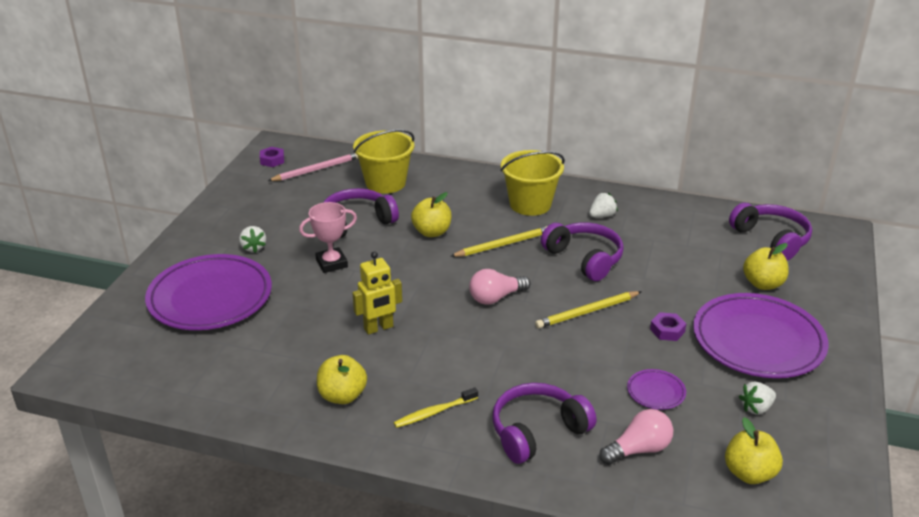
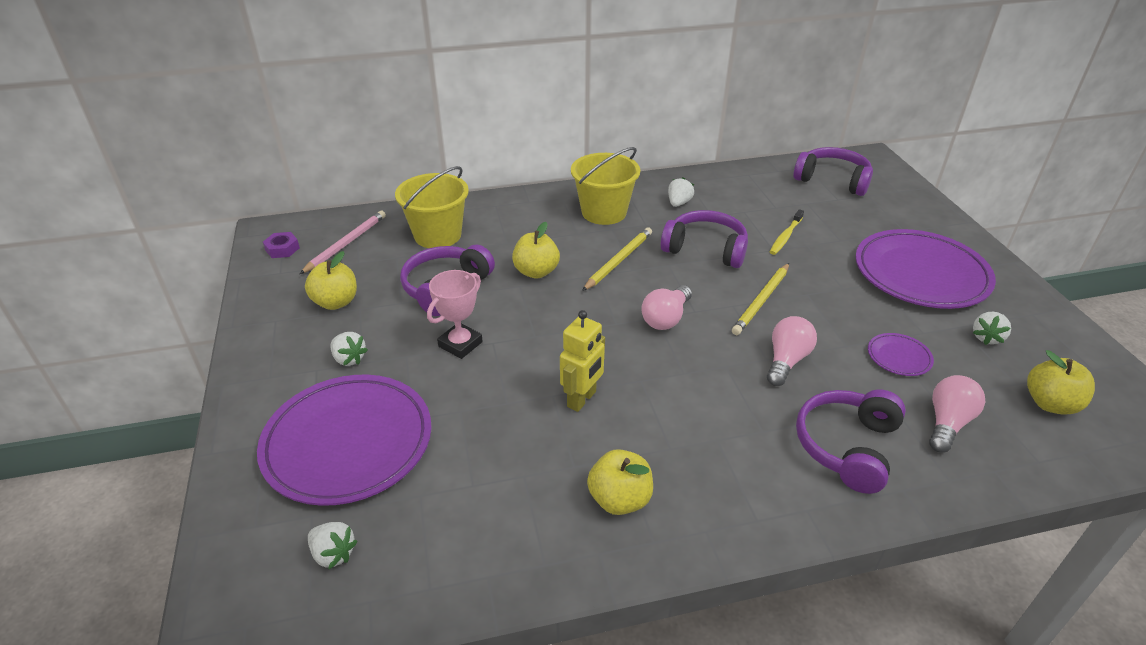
camera: 30 degrees left, 5 degrees up
(152, 354) = (333, 554): none -> white strawberry
(434, 412) = (732, 473): yellow toothbrush -> yellow toothbrush (785, 236)
(558, 360) = (786, 360): none -> pink light bulb
(667, 330) = (844, 292): purple nut -> none
(763, 284) = (868, 221): yellow apple -> yellow apple (336, 302)

